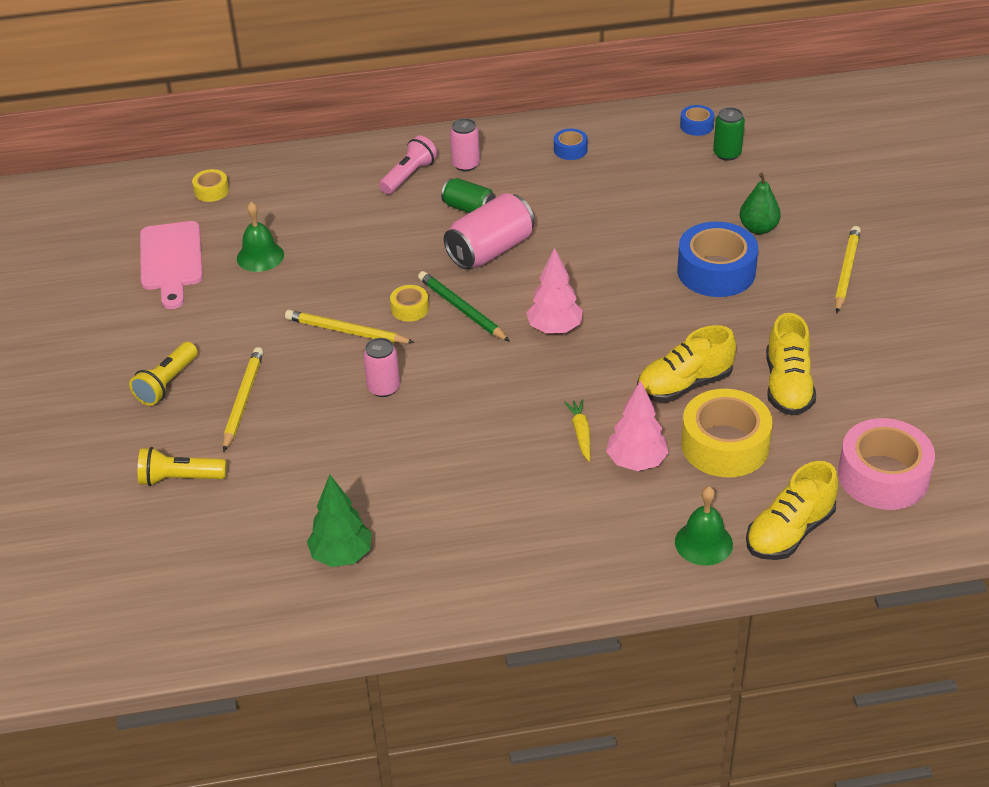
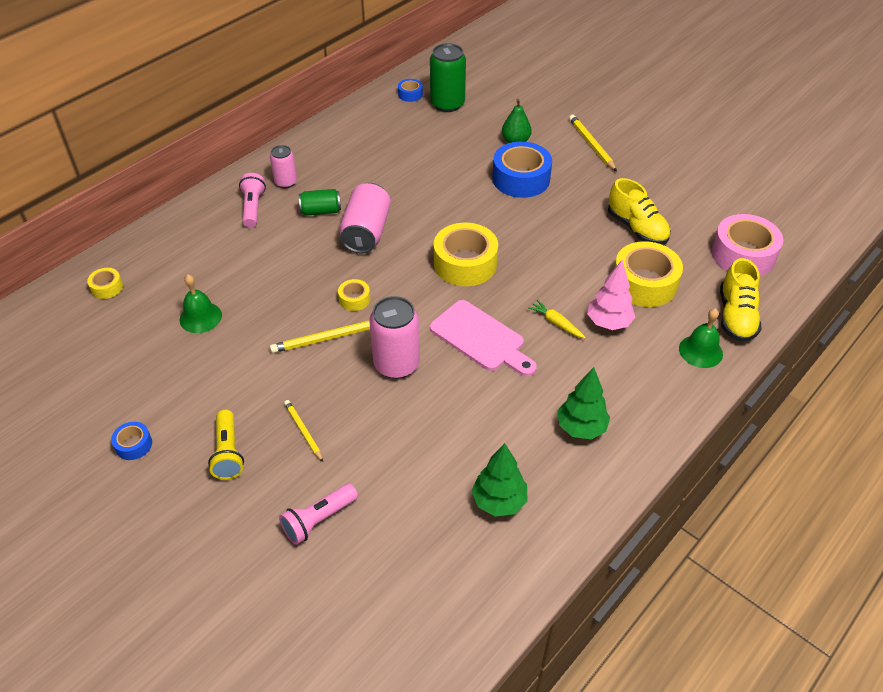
camera: 40 degrees left, 5 degrees up
(171, 260) = (129, 356): pink cutting board -> pink cutting board (481, 338)
(180, 478) = (318, 520): yellow flashlight -> pink flashlight
(243, 400) = (303, 431): yellow pencil -> yellow pencil, size x0.66
(383, 388) = (396, 364): pink can -> pink can, size x1.67
(462, 309) = (390, 281): green pencil -> none
(490, 540) = (581, 428): none -> green tree
(554, 329) = (465, 263): pink tree -> yellow tape
(570, 150) = (347, 142): blue tape -> blue tape (133, 445)
(684, 385) = (581, 259): yellow shoe -> none
(727, 154) = (447, 104): green can -> green can, size x1.67

